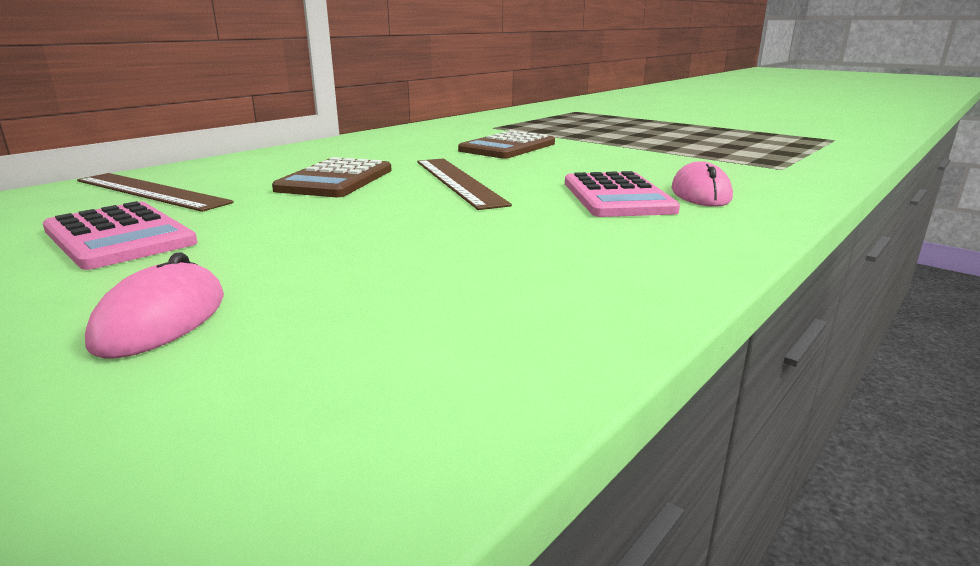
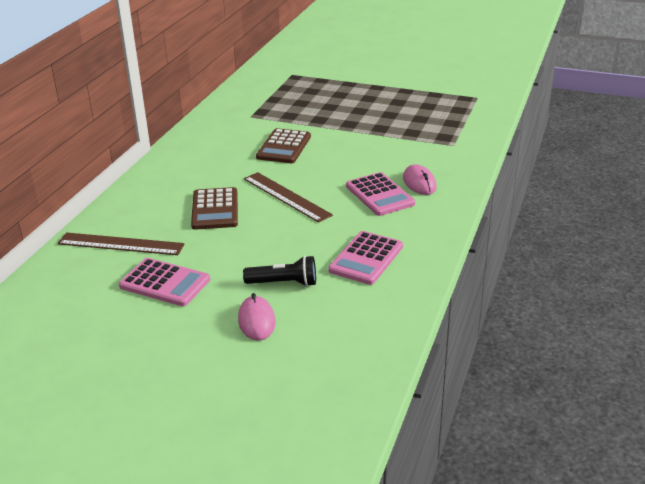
camera: 20 degrees left, 10 degrees up
(312, 271) = (284, 283): none -> black flashlight
(520, 264) = (366, 258): none -> pink calculator

